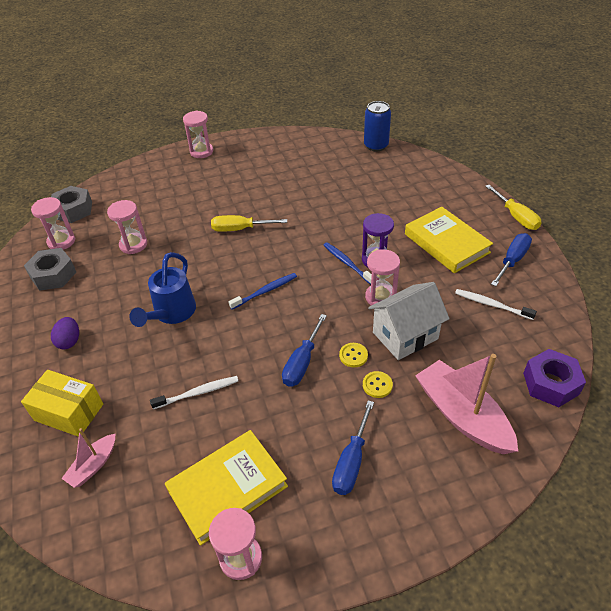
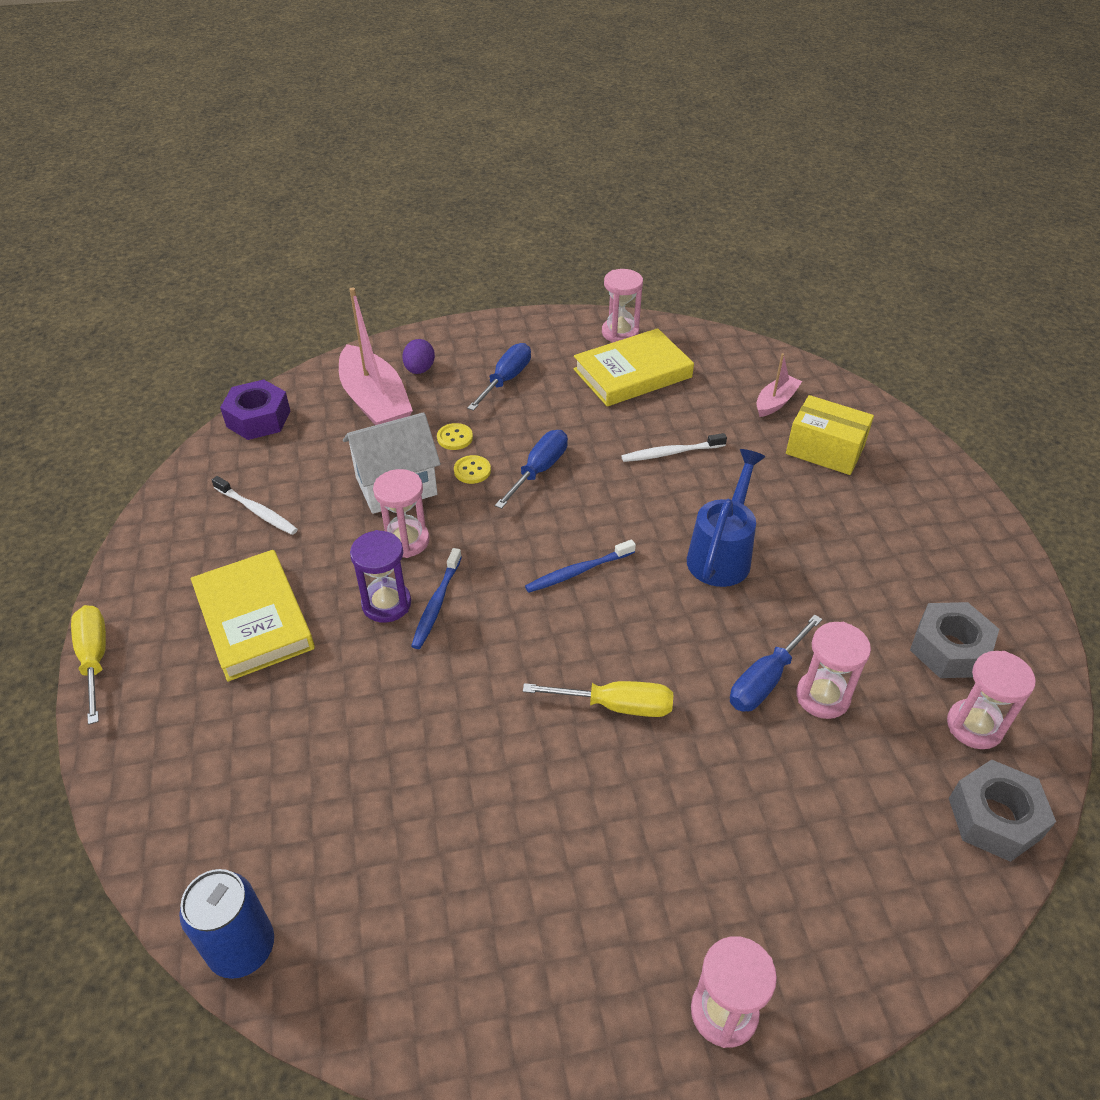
camera: 175 degrees left, 0 degrees up
(69, 341) = (864, 532): purple egg -> purple egg (419, 370)
(347, 263) = (436, 604): blue toothbrush -> blue toothbrush turned 45 degrees clockwise
(512, 261) = (174, 573): blue screwdriver -> blue screwdriver (766, 679)

